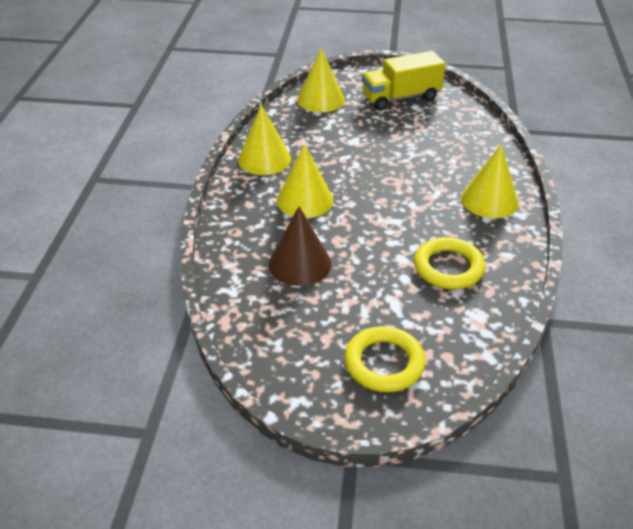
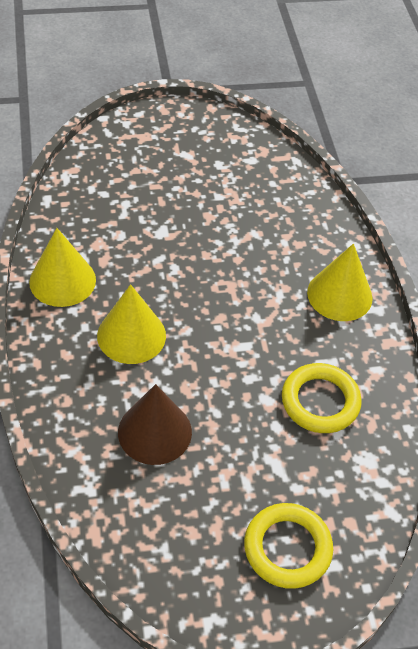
camera: 20 degrees left, 10 degrees up
(321, 99) = (102, 171): yellow cone -> none
(401, 98) = (198, 153): yellow truck -> none

